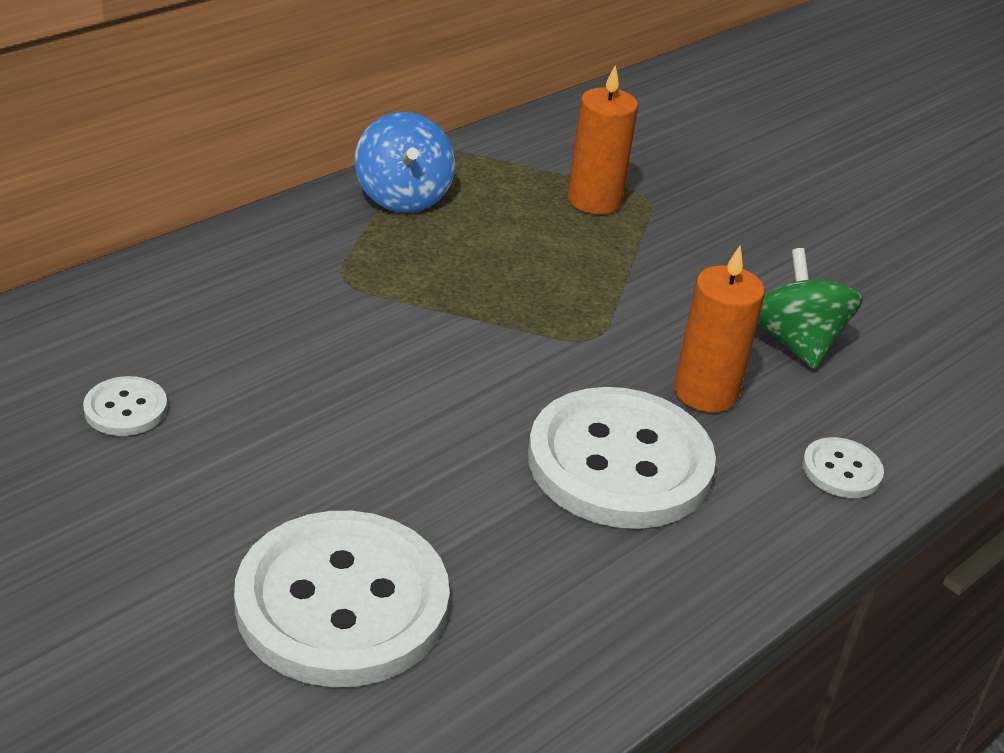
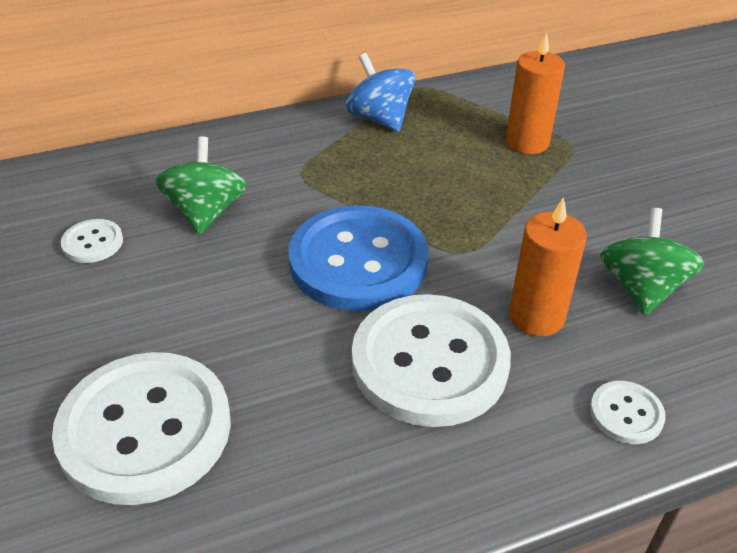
camera: 25 degrees right, 5 degrees up
(252, 346) = (205, 212): none -> green spinning top
(403, 196) = (379, 119): blue spinning top -> blue spinning top turned 135 degrees clockwise
(477, 370) = (358, 261): none -> blue button

